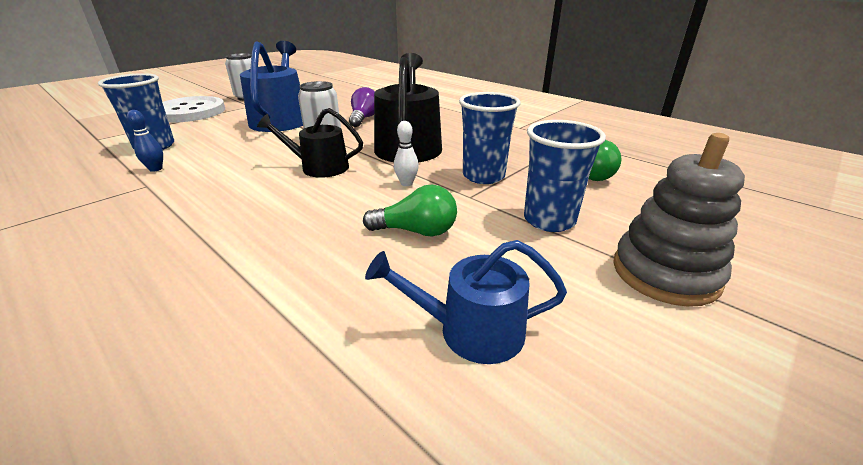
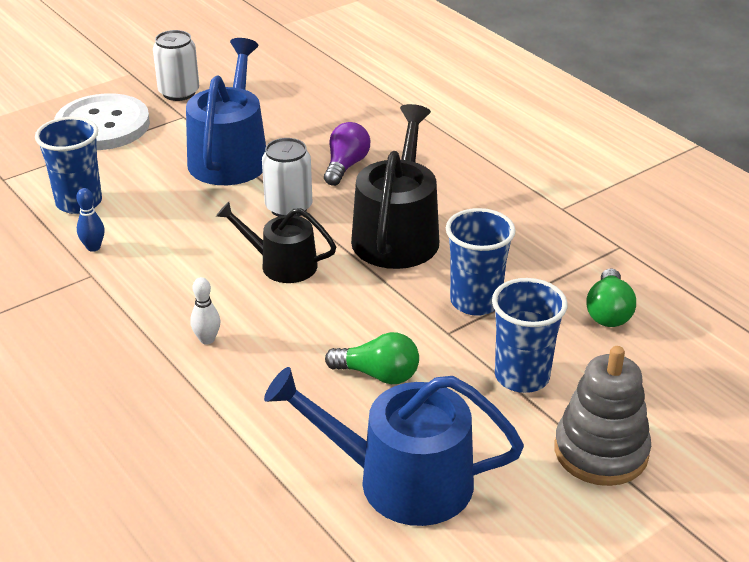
camera: 10 degrees right, 5 degrees up
(406, 183) = (381, 304): white bowling pin -> white bowling pin (207, 339)
(471, 330) = (401, 480): blue watering can -> blue watering can, size x1.65

